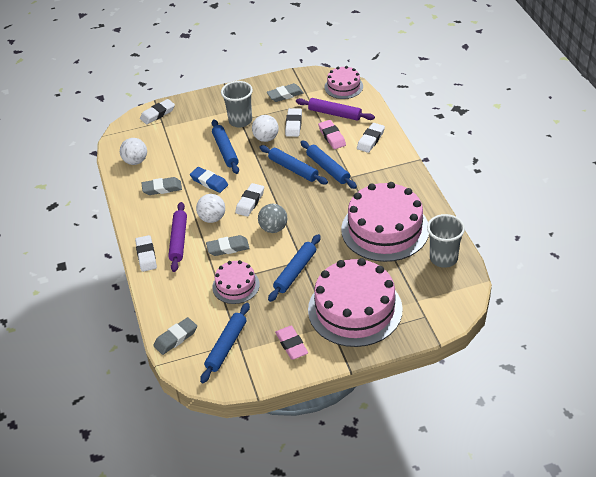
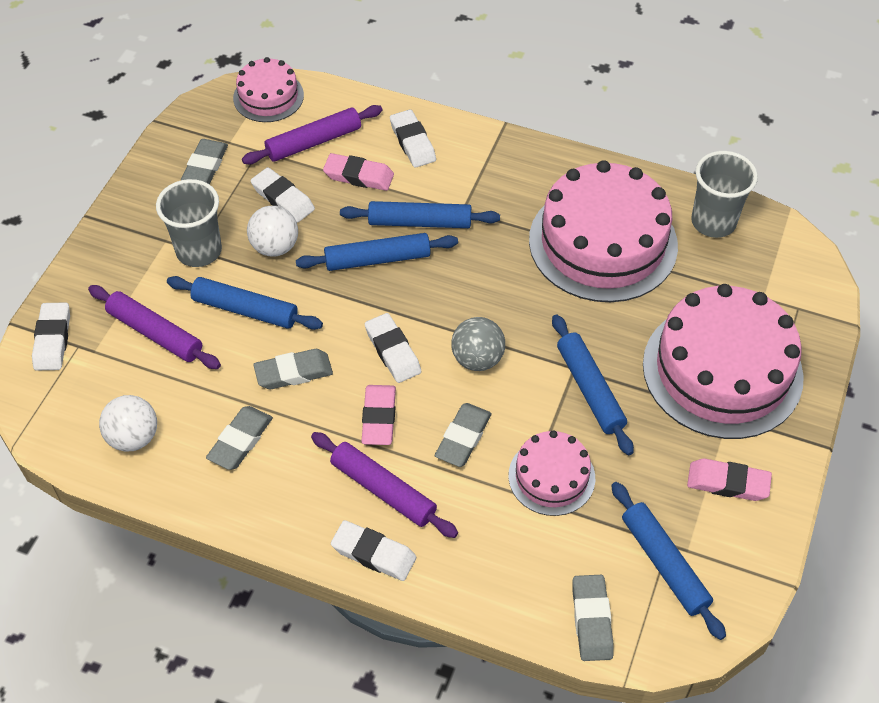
camera: 55 degrees left, 10 degrees up
(188, 136) = (155, 333): none -> purple rolling pin
(209, 182) = (293, 372): blue eraser -> grey eraser
(212, 218) = (379, 418): white ball -> pink eraser

